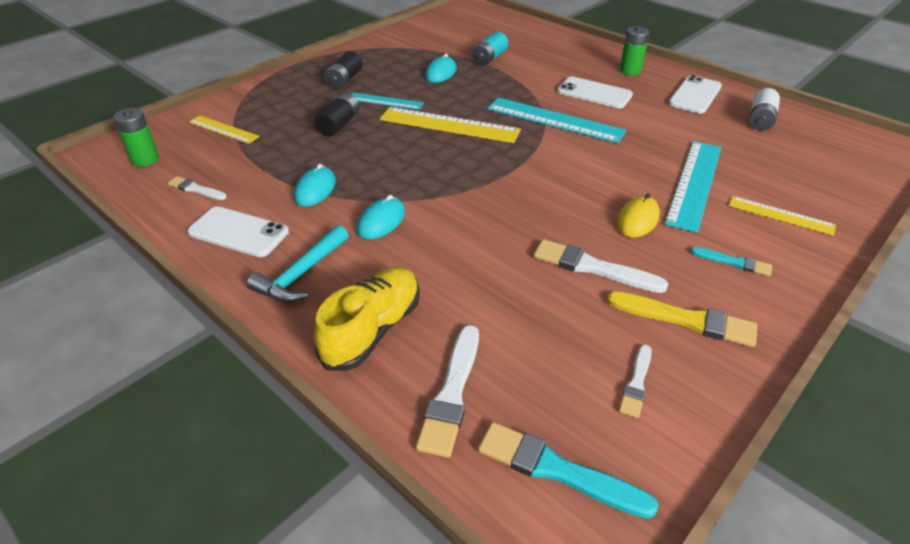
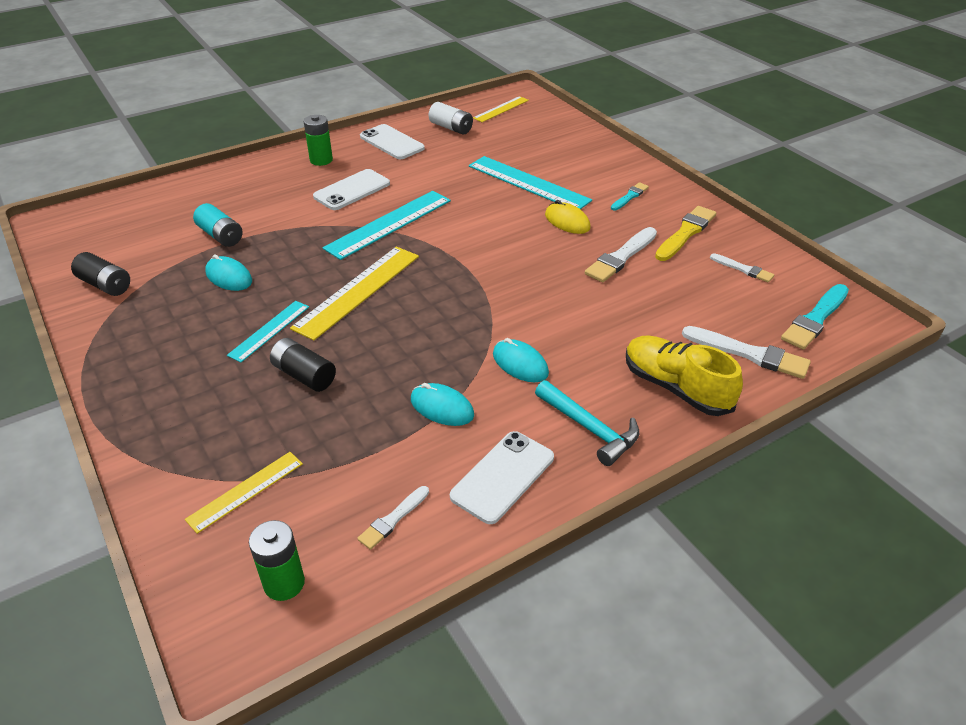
camera: 75 degrees left, 0 degrees up
(344, 80) = (184, 359): black battery -> black battery (105, 285)
(781, 215) = (582, 162): yellow ruler -> yellow ruler (501, 109)

